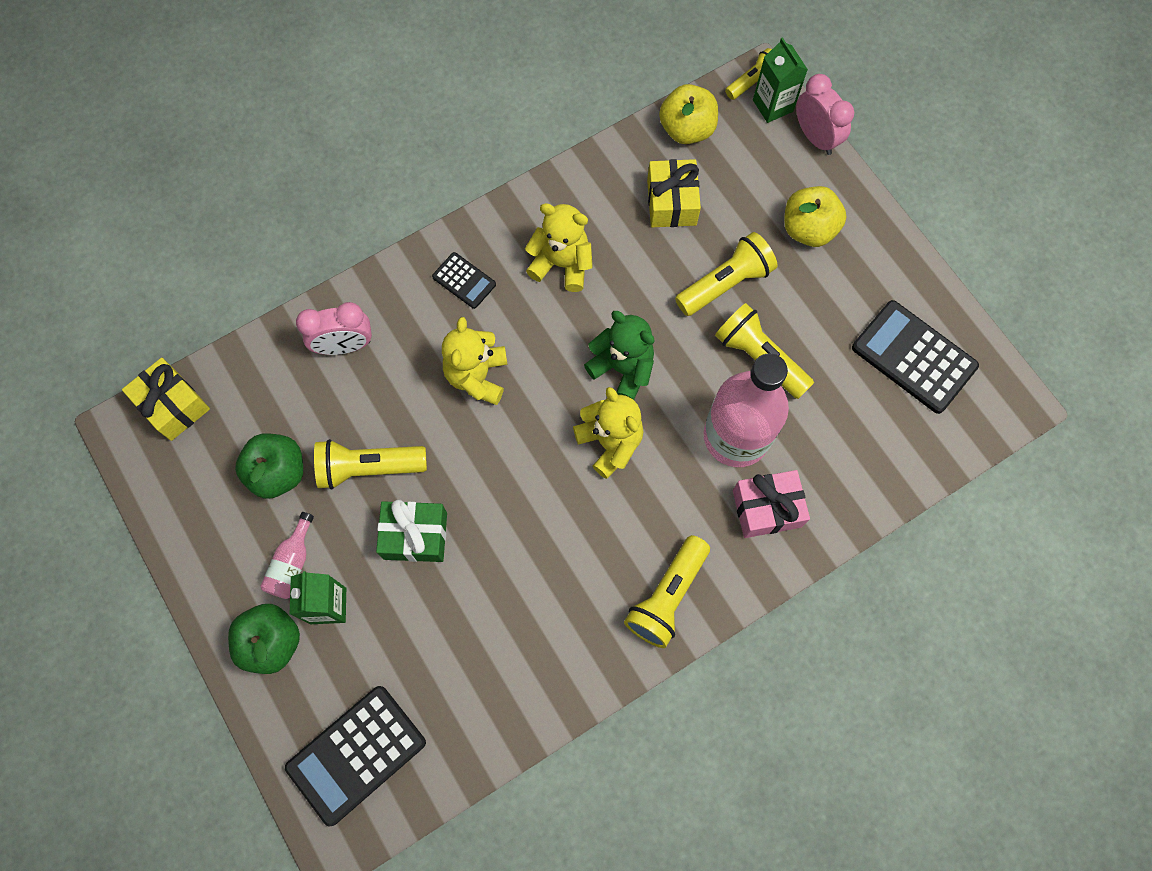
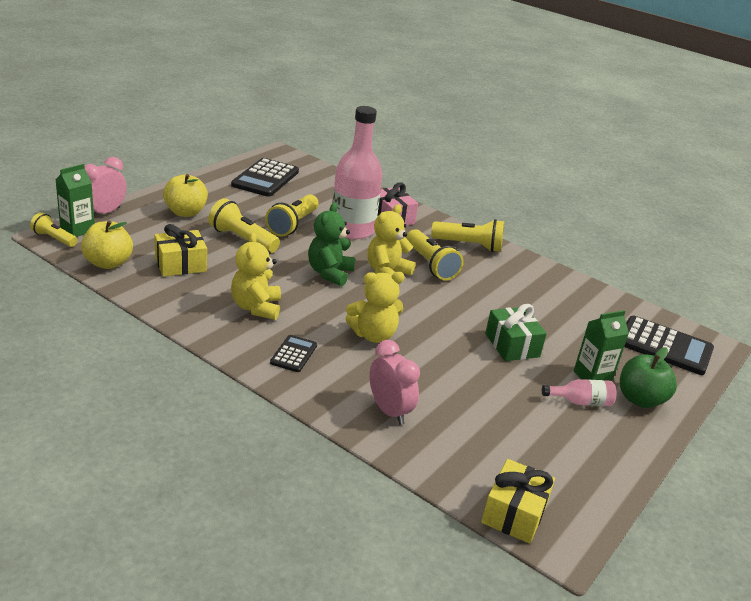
camera: 115 degrees left, 40 degrees down
(278, 472) = (521, 426): green apple -> none
(369, 468) = (481, 377): yellow flashlight -> yellow flashlight (430, 265)

